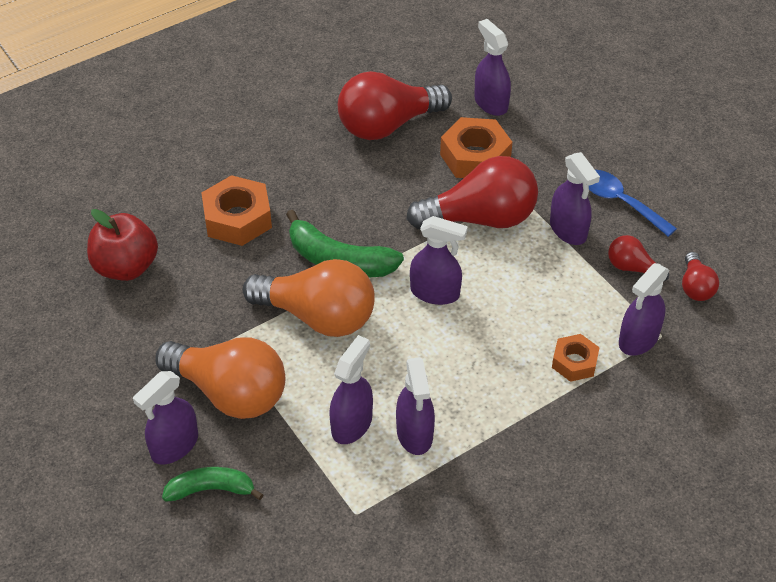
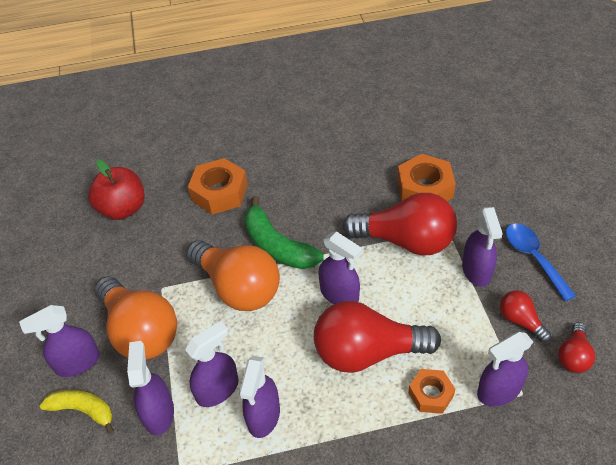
camera: 25 degrees right, 0 degrees up
(211, 489) = (83, 410): green banana -> yellow banana
(387, 125) = (367, 147): red light bulb -> red light bulb (367, 352)
(490, 103) = (457, 148): purple spray bottle -> purple spray bottle (158, 413)

